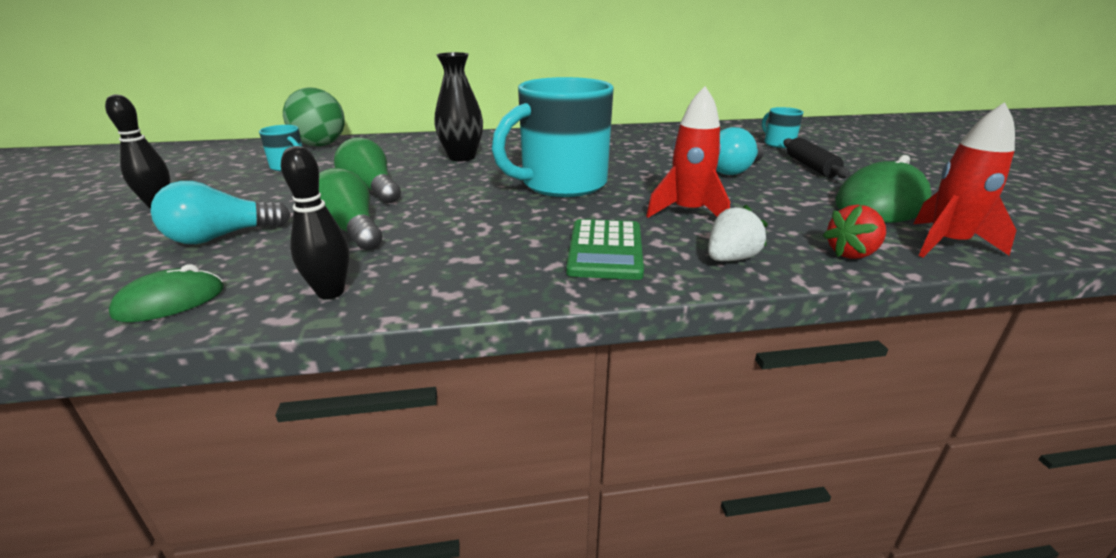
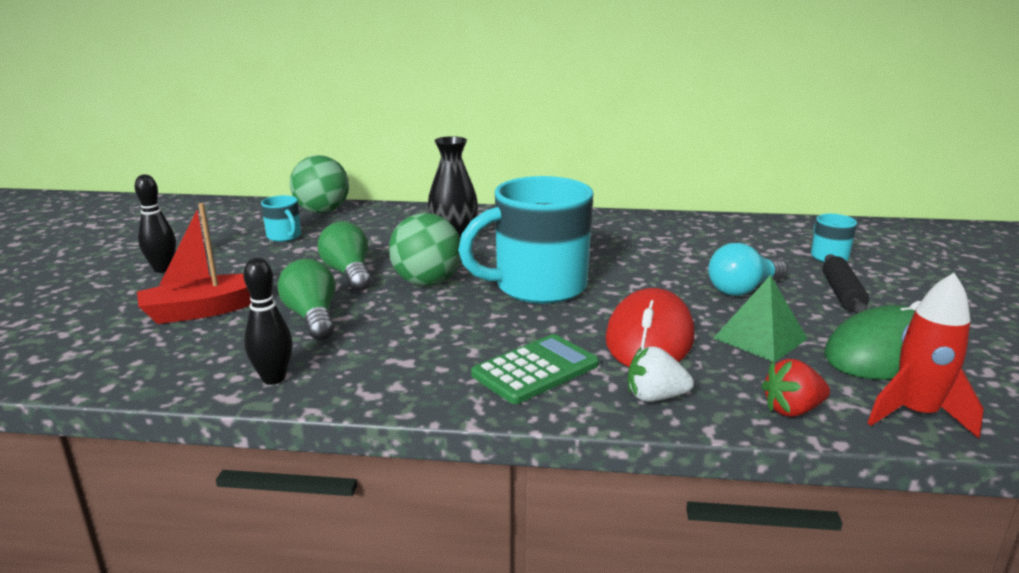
camera: 15 degrees right, 5 degrees down
(170, 301) = (151, 368): green mouse -> none
(221, 237) = (204, 310): turquoise light bulb -> red boat
(455, 190) = (427, 282): none -> green ball
(605, 250) = (535, 370): green calculator -> green calculator turned 150 degrees counterclockwise
(688, 213) = (649, 338): red rocket -> red mouse
(730, 259) = (655, 397): white strawberry -> white strawberry turned 150 degrees counterclockwise
(778, 203) = (760, 338): none -> green pyramid

